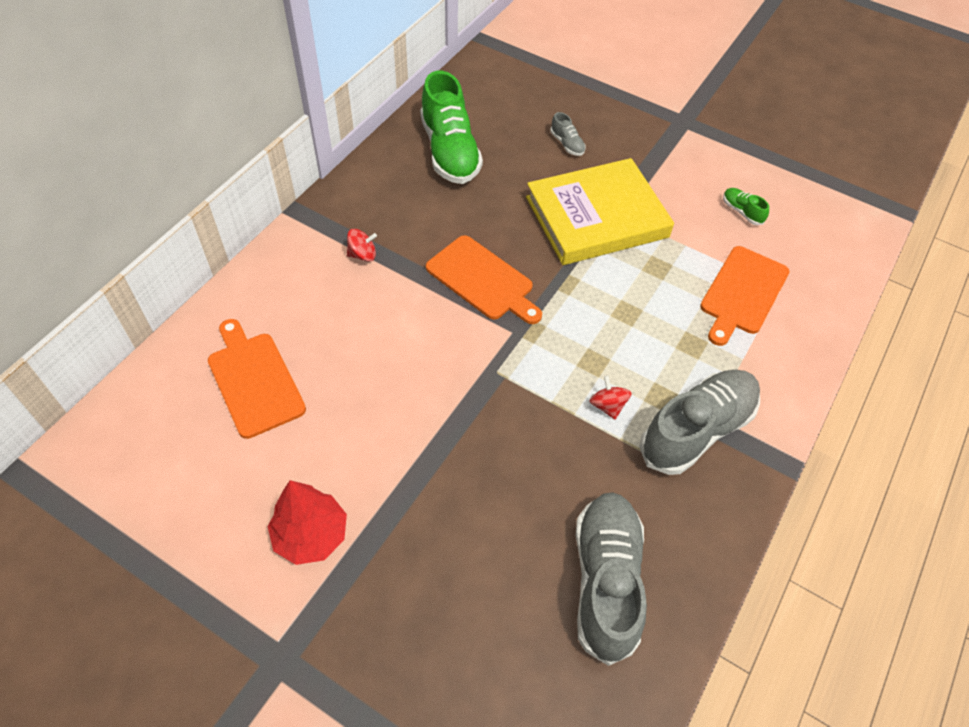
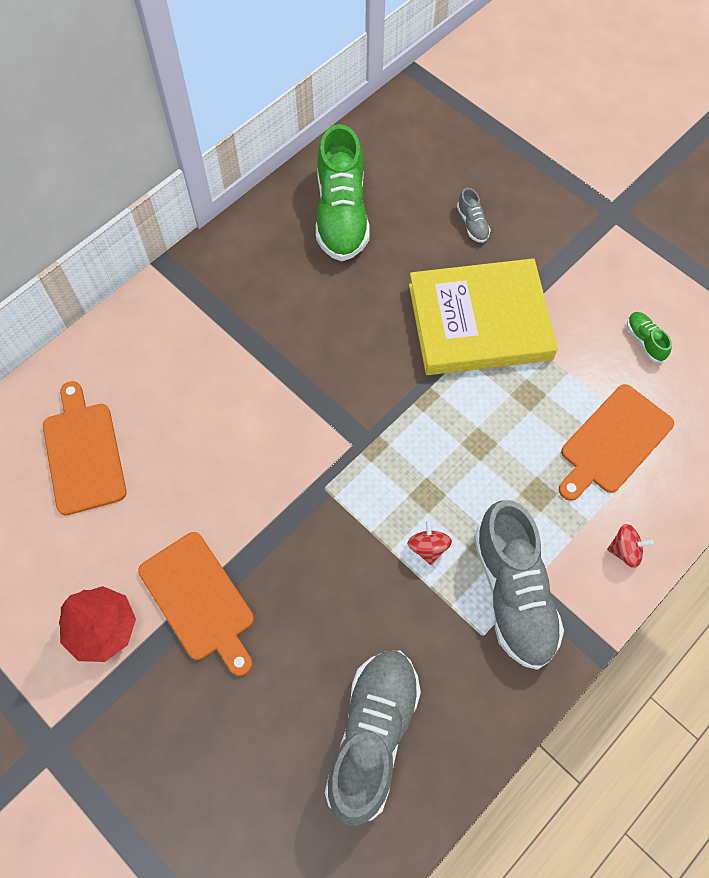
camera: 15 degrees right, 10 degrees up
(362, 255) = (220, 328): red spinning top -> red spinning top (625, 550)
(483, 280) = (337, 379): orange cutting board -> orange cutting board (199, 600)
(696, 430) = (513, 593): grey shoe -> grey shoe turned 105 degrees clockwise

